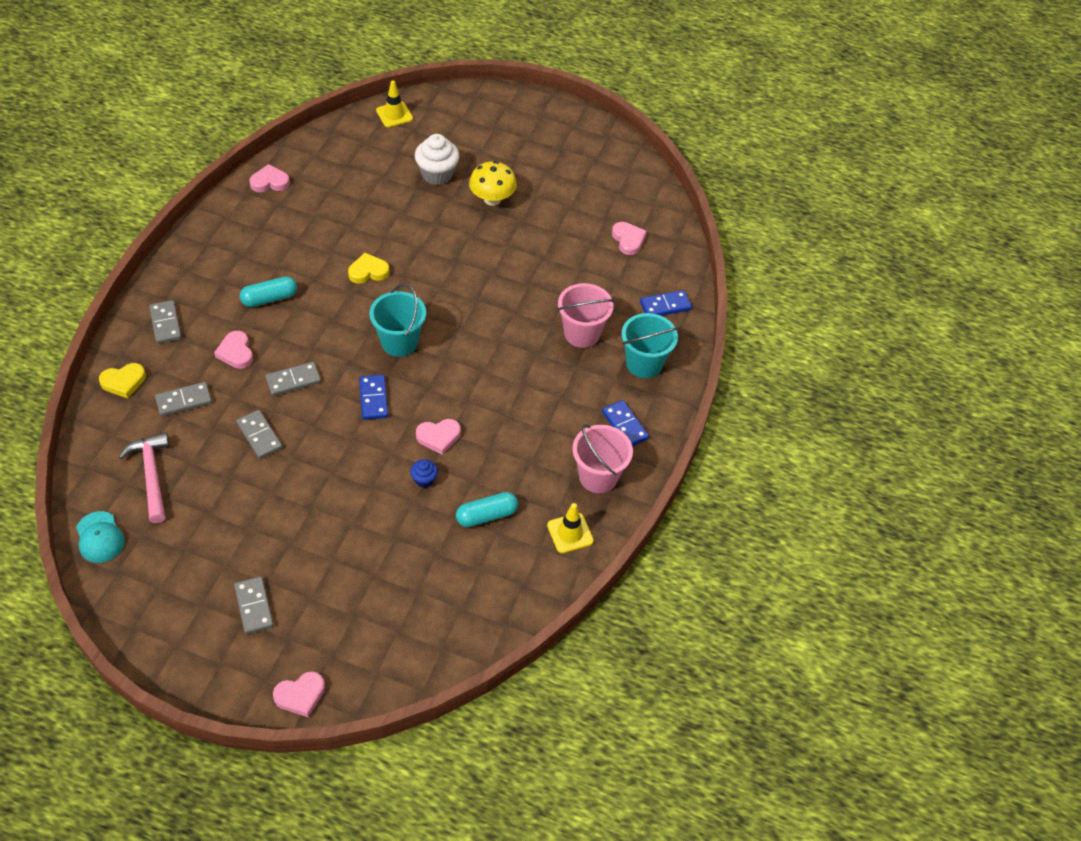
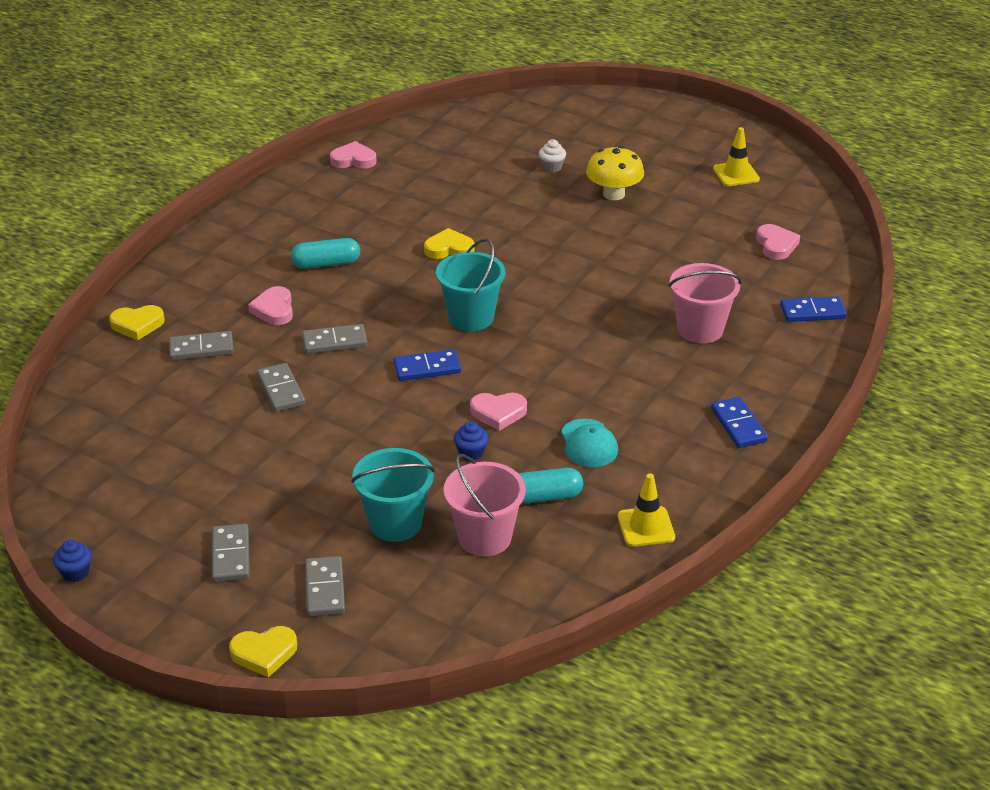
camera: 15 degrees right, 15 degrees down
(99, 537) = (68, 467): turquoise cap -> turquoise cap (588, 444)
(132, 641) = (75, 573): none -> blue cupcake
(151, 475) = (144, 414): pink hammer -> none
(166, 323) = (200, 276): grey domino -> grey domino (325, 589)
(300, 695) = (264, 653): pink heart -> yellow heart
(373, 399) = (427, 368): blue domino -> blue domino turned 75 degrees clockwise
(394, 114) = (513, 111): yellow traffic cone -> yellow traffic cone (736, 174)
(437, 174) = (552, 167): white cupcake -> white cupcake, size x0.52
(598, 476) = (694, 473): pink bucket -> pink bucket (484, 537)
(644, 363) = (775, 366): turquoise bucket -> turquoise bucket (395, 523)

